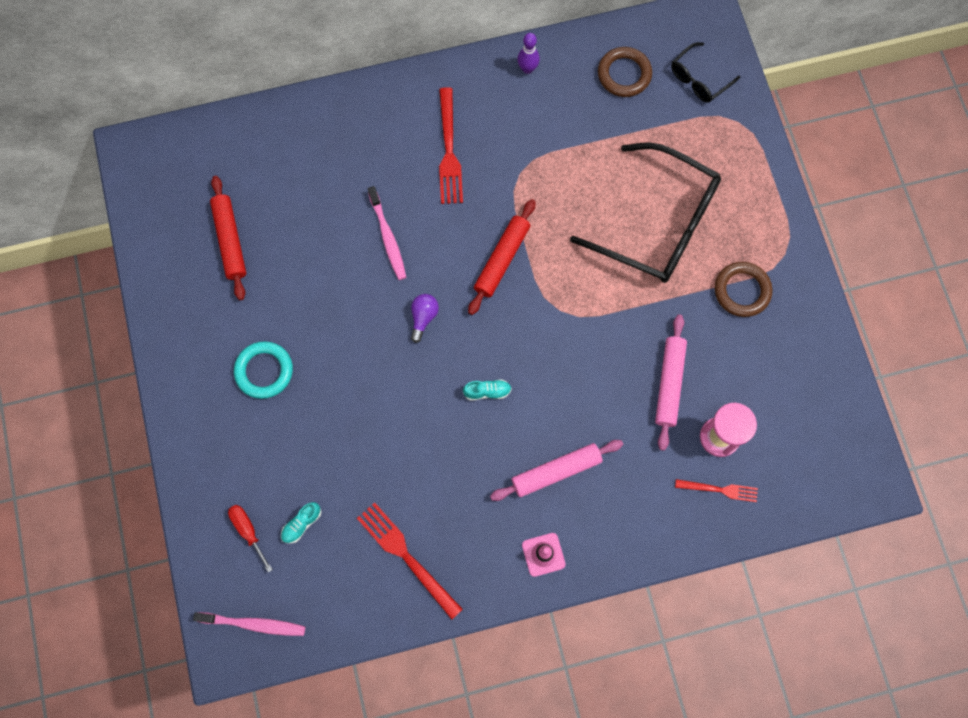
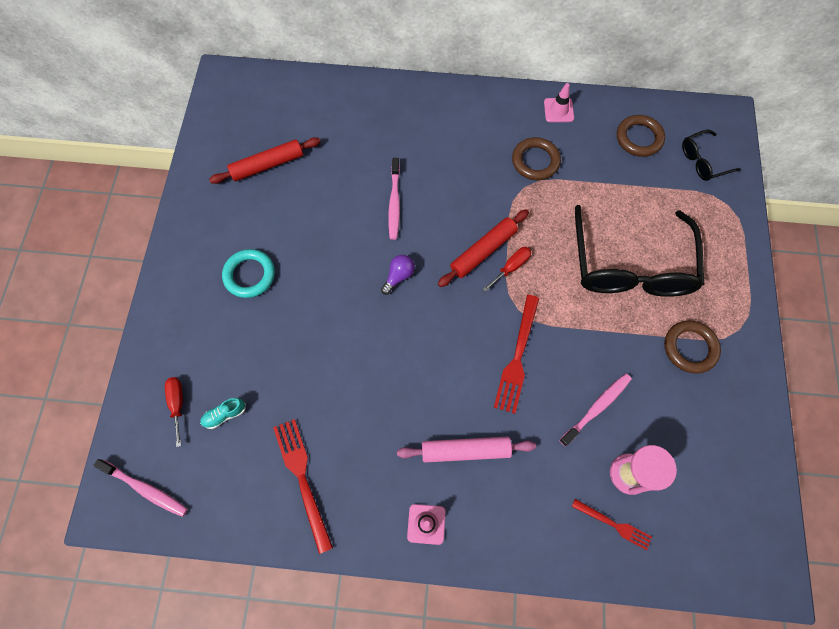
camera: 20 degrees right, 5 degrees down
(230, 240) = (267, 165): red rolling pin -> red rolling pin turned 60 degrees clockwise
(449, 152) = (470, 153): red fork -> red fork (517, 358)
(487, 391) = (429, 357): turquoise shoe -> none
(522, 138) = (535, 161): none -> brown ring
(527, 69) = (558, 110): purple bowling pin -> pink traffic cone
(537, 267) = (511, 267): none -> red screwdriver
(658, 224) = (630, 266): black glasses -> black glasses turned 45 degrees clockwise
(669, 384) = (596, 408): pink rolling pin -> pink toothbrush

